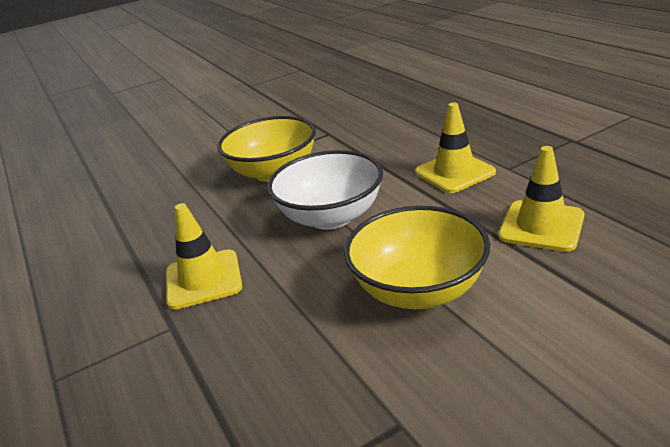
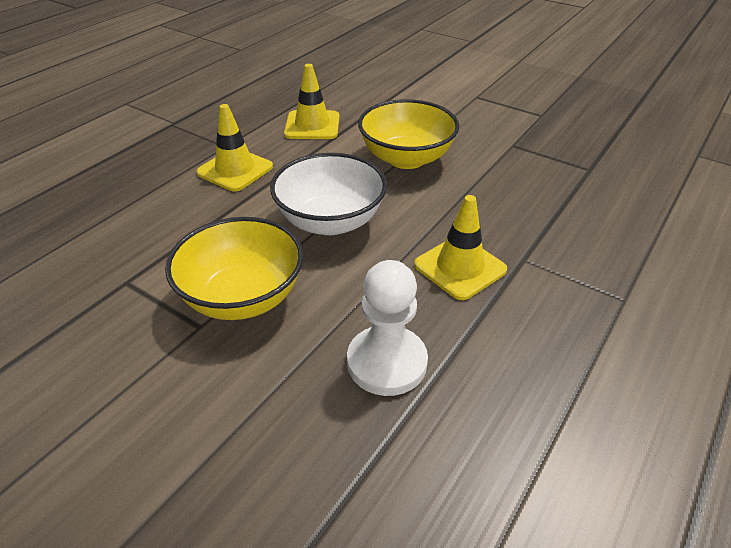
camera: 120 degrees left, 10 degrees up
(158, 221) = (387, 362): none -> white pawn

